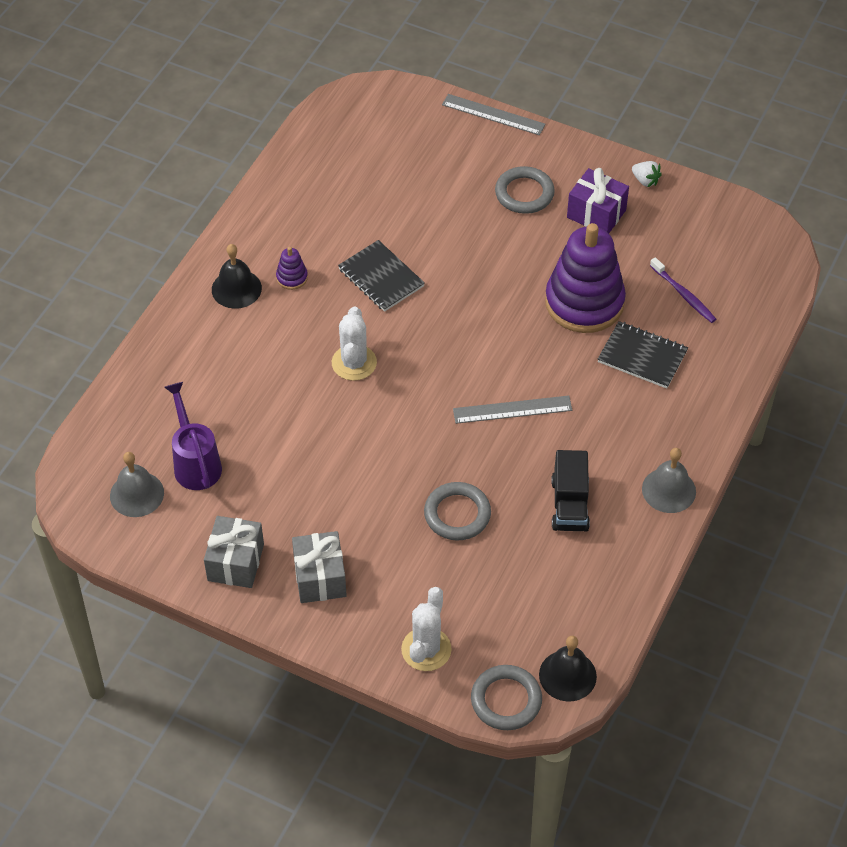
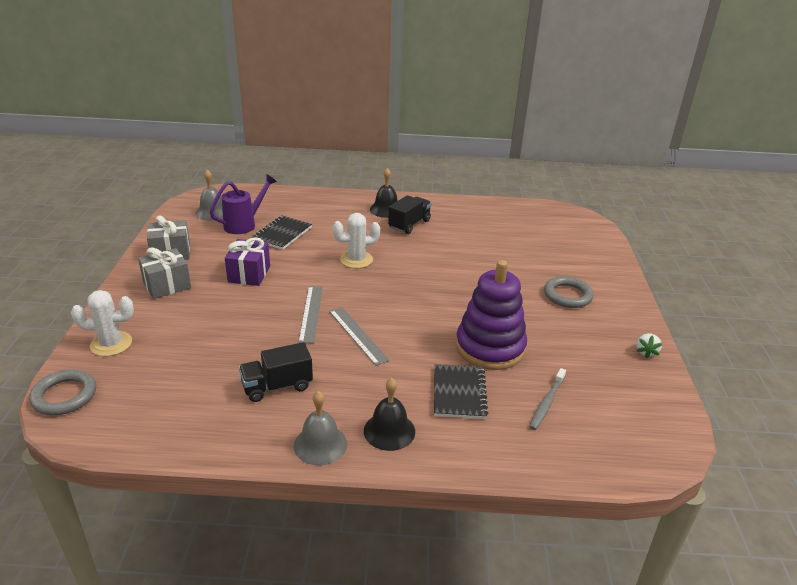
camera: 65 degrees right, 20 degrees down
(292, 277) = (409, 224): purple stacking toy -> black truck
(381, 278) = (436, 254): black notebook -> black notebook (282, 234)
(457, 514) = (244, 331): grey ring -> none
(493, 114) = (623, 267): grey ruler -> grey ruler (311, 313)
(567, 675) = (94, 426): black bell -> black bell (389, 431)
(596, 214) = (584, 334): purple gift -> purple gift (249, 274)
(684, 295) = (546, 403): purple toothbrush -> grey toothbrush

